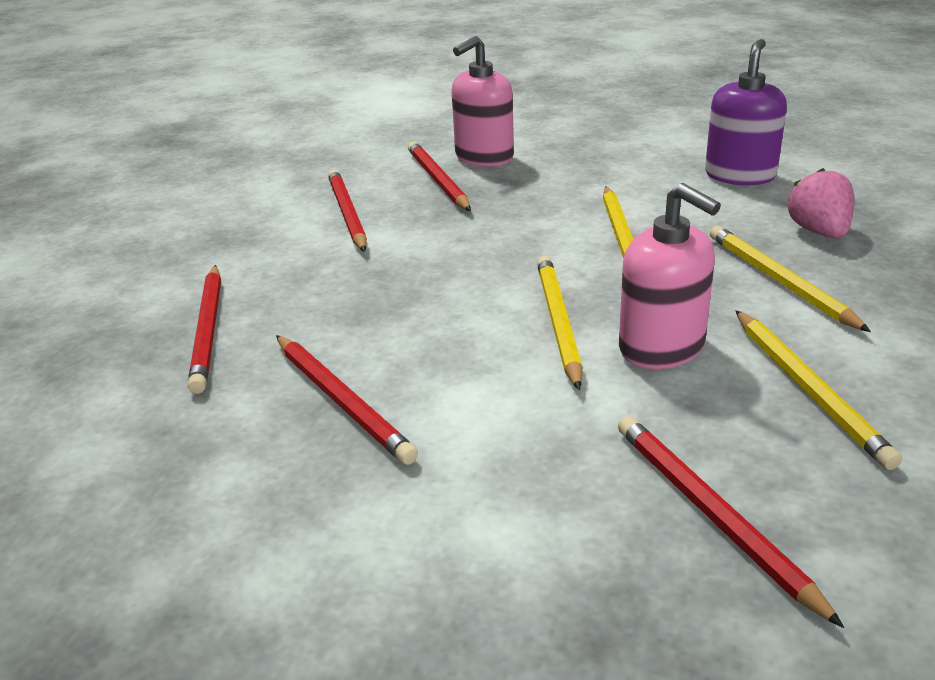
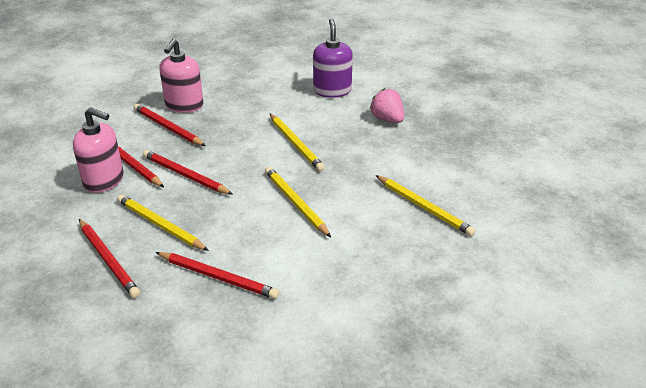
camera: 30 degrees left, 5 degrees up
(662, 347) = (352, 203): pink soap dispenser -> pink soap dispenser (104, 180)
(711, 515) = (417, 278): red pencil -> red pencil (185, 175)
(779, 281) = (384, 153): yellow pencil -> yellow pencil (160, 225)

